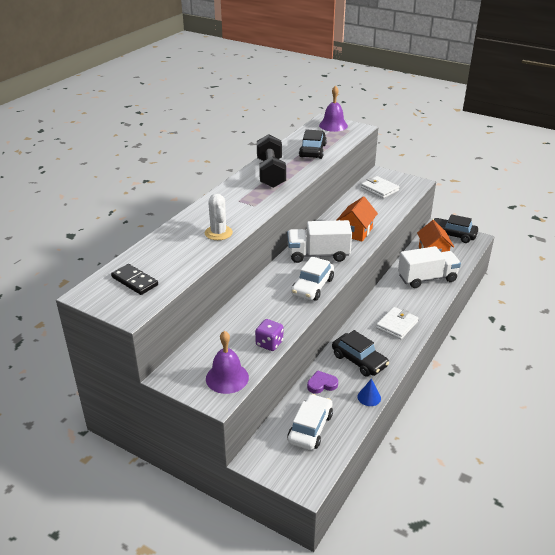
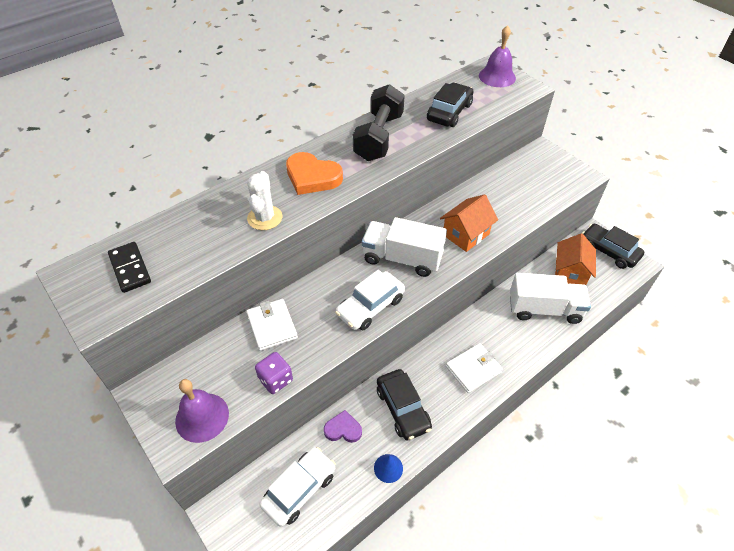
camera: 20 degrees right, 15 degrees up
(237, 204) = (312, 177): none -> orange heart
(379, 189) = (529, 174): white wallet -> white wallet (272, 326)

